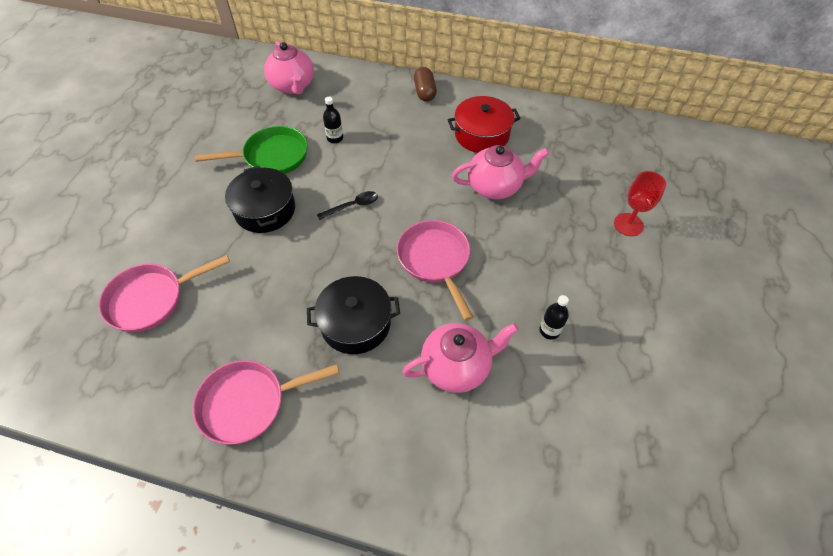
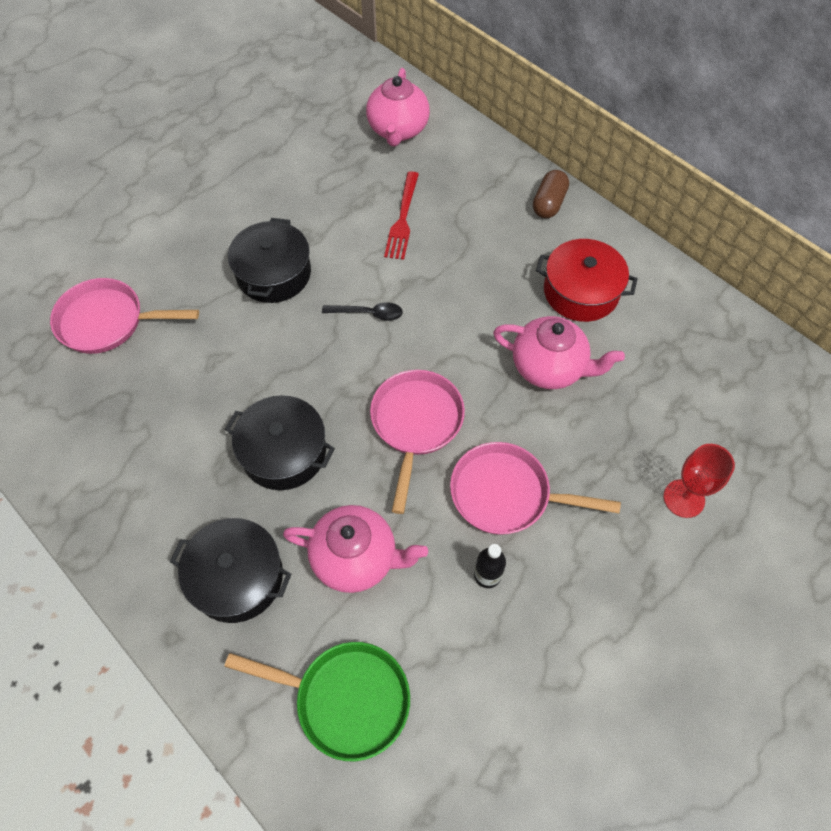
camera: 30 degrees right, 5 degrees up
(248, 403) = (131, 480): pink pan -> pink pan (506, 494)
(271, 156) = (319, 212): green pan -> green pan (345, 699)
(335, 138) = (403, 219): black bottle -> red fork
(381, 427) = (237, 577): none -> black pot

